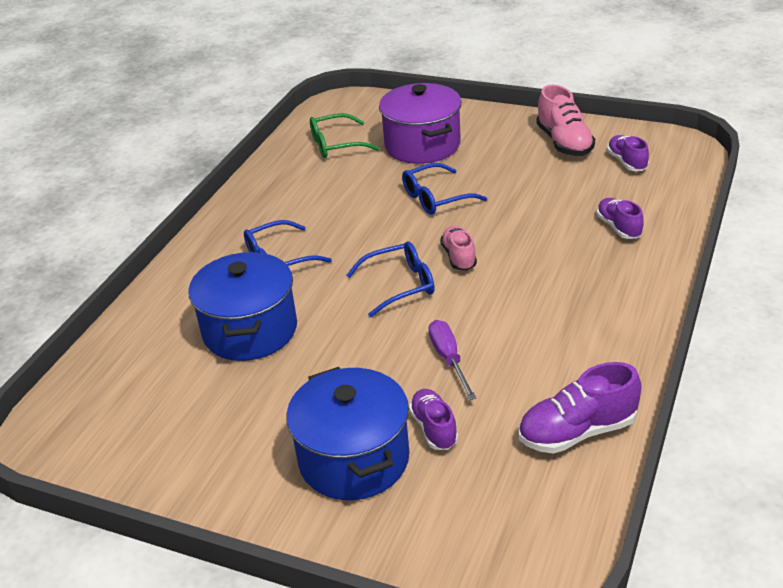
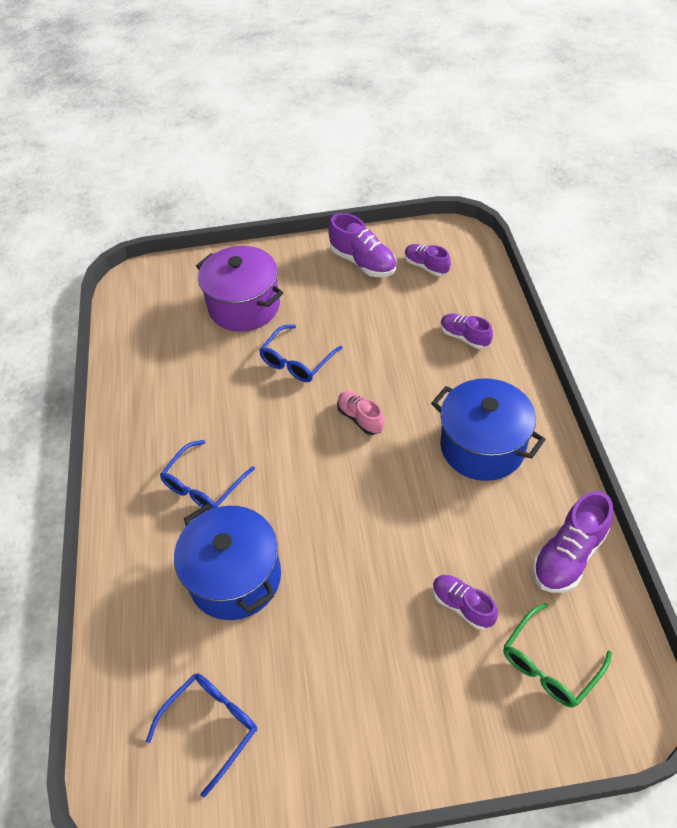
camera: 30 degrees left, 15 degrees up
(336, 144) = (163, 333): green glasses -> green glasses (549, 664)
(354, 459) = (422, 670): blue pot -> blue pot (482, 446)
(400, 285) = (332, 469): blue glasses -> blue glasses (212, 726)
(449, 359) = (425, 529): purple screwdriver -> none
(564, 143) = (363, 262): pink shoe -> purple shoe

